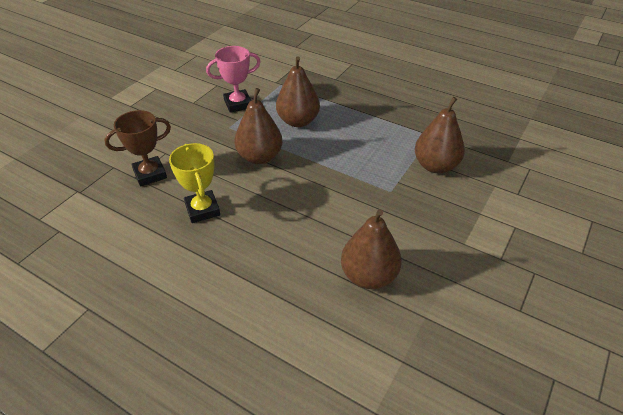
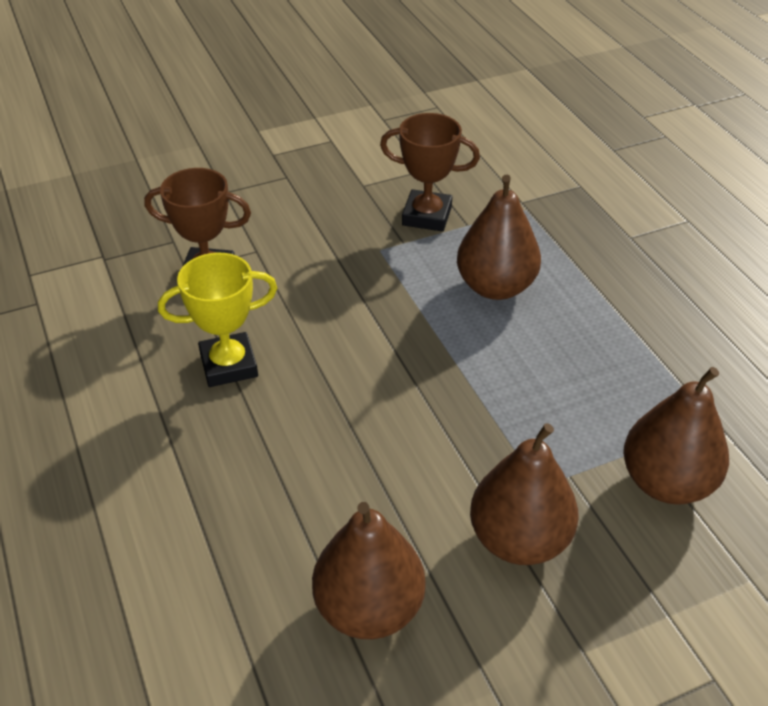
camera: 35 degrees right, 0 degrees up
(202, 210) = (229, 365): yellow trophy -> yellow trophy turned 60 degrees clockwise
(238, 104) = (427, 216): pink trophy -> brown trophy
(260, 157) = (381, 321): brown pear -> brown pear (519, 539)

